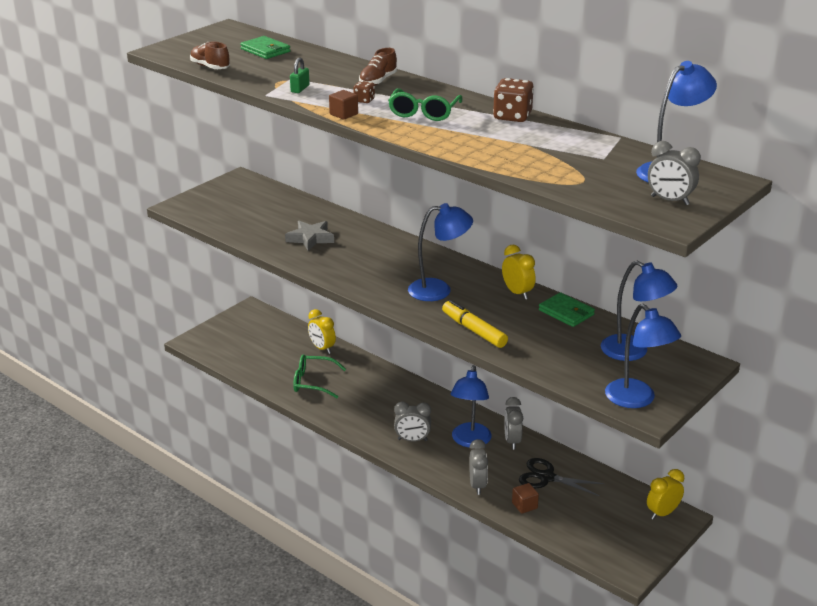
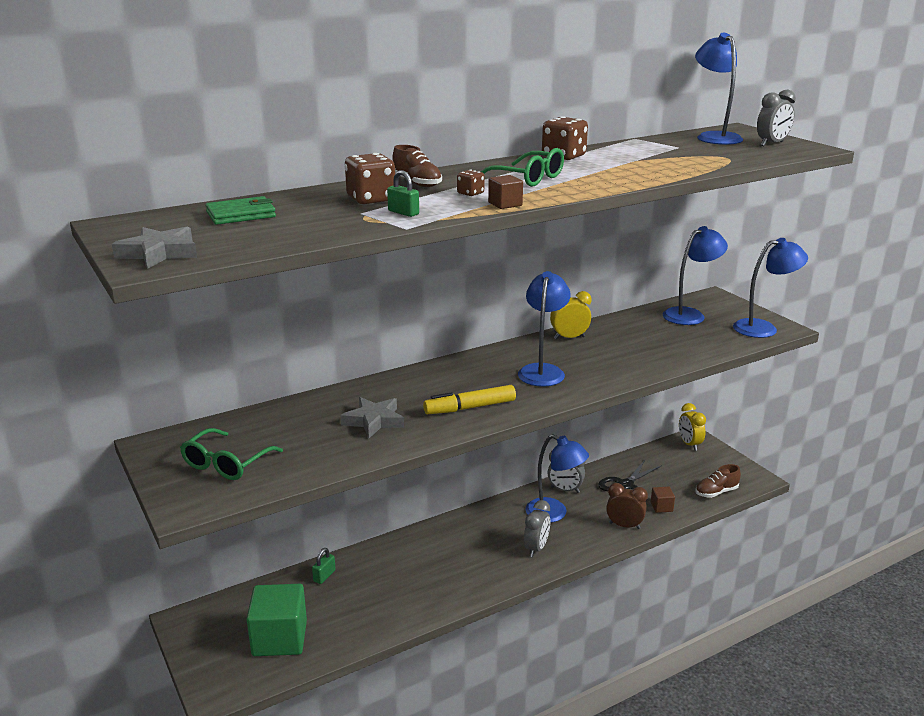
camera: 70 degrees left, 5 degrees down
(182, 48) = (159, 253): none -> grey star
(210, 67) = (263, 244): brown shoe -> brown shoe (716, 492)
(250, 349) = (279, 638): none -> green cube
(313, 382) = (390, 597): green glasses -> green glasses (227, 463)
(322, 348) = (324, 576): yellow clock -> green padlock
(325, 75) = (371, 199): none -> brown dice
(473, 330) = (629, 369): yellow marker -> yellow marker (470, 408)
(477, 485) = (624, 526): grey clock -> brown clock
(566, 312) = (615, 325): green wallet -> none

